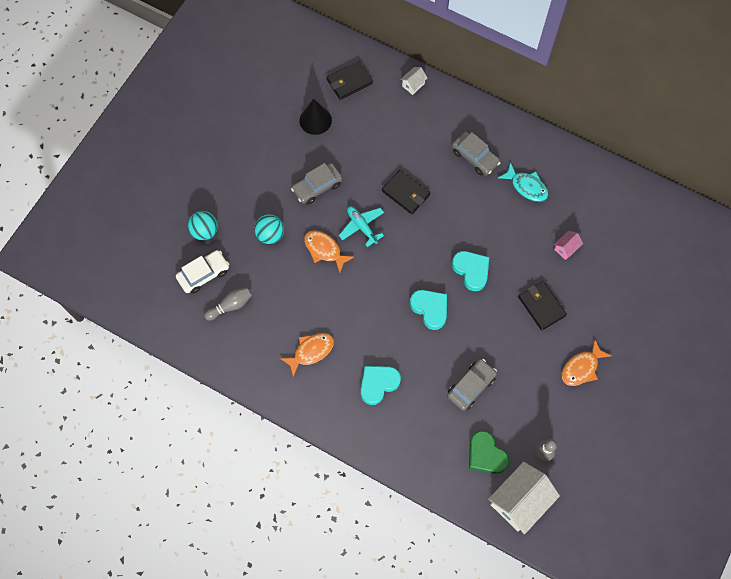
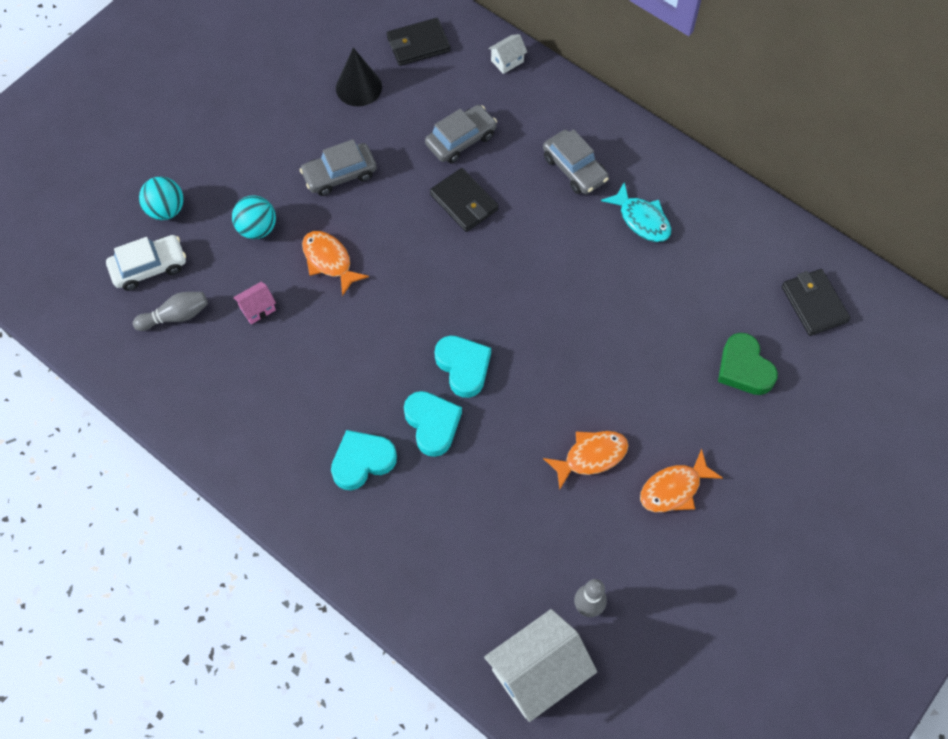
camera: 10 degrees right, 5 degrees down
(311, 351) = (275, 398): orange fish -> orange fish (591, 456)
(362, 226) = (390, 237): turquoise plane -> none
(471, 271) = (536, 323): turquoise heart -> turquoise heart (432, 424)
(471, 386) = (500, 488): grey car -> grey car (461, 140)
(486, 455) = (501, 593): green heart -> green heart (744, 368)
(541, 306) = (630, 390): black wallet -> black wallet (814, 304)
(566, 248) = (683, 314): pink house -> pink house (257, 309)

